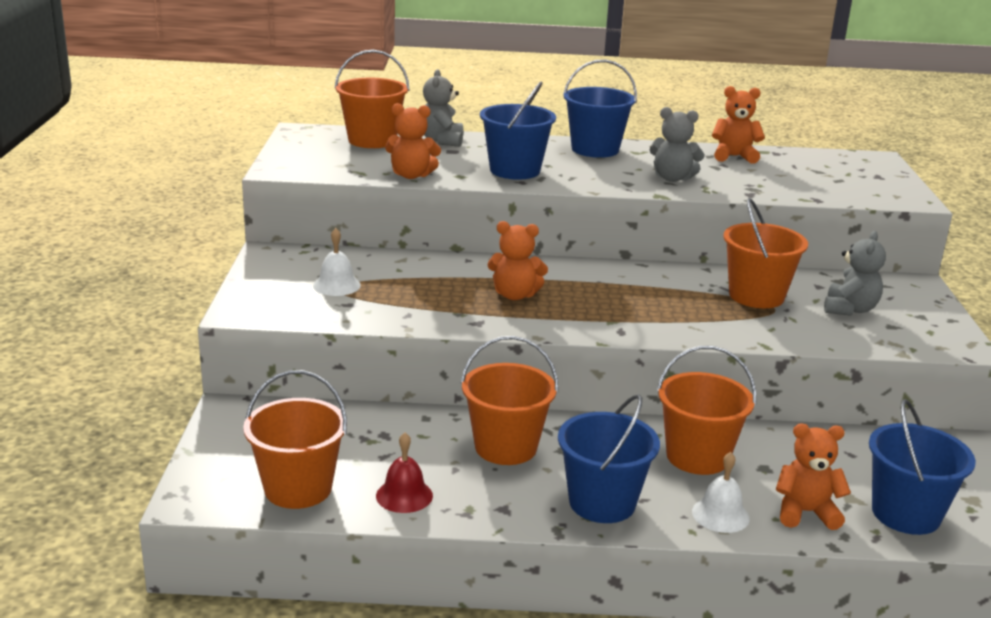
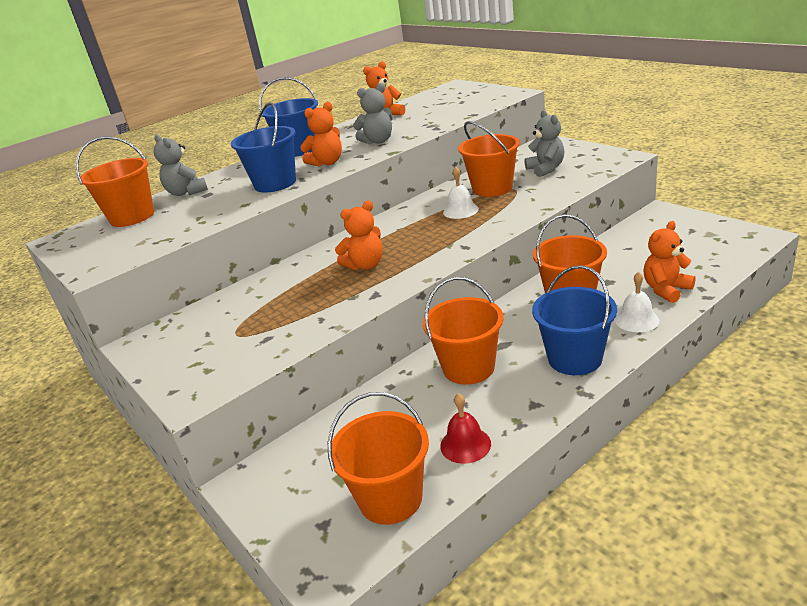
camera: 35 degrees left, 5 degrees up
(336, 285) = (233, 333): white bell -> white bell (460, 210)
(411, 175) = (209, 221): orange teddy bear -> orange teddy bear (327, 163)
(906, 514) = (701, 259): blue bucket -> none

